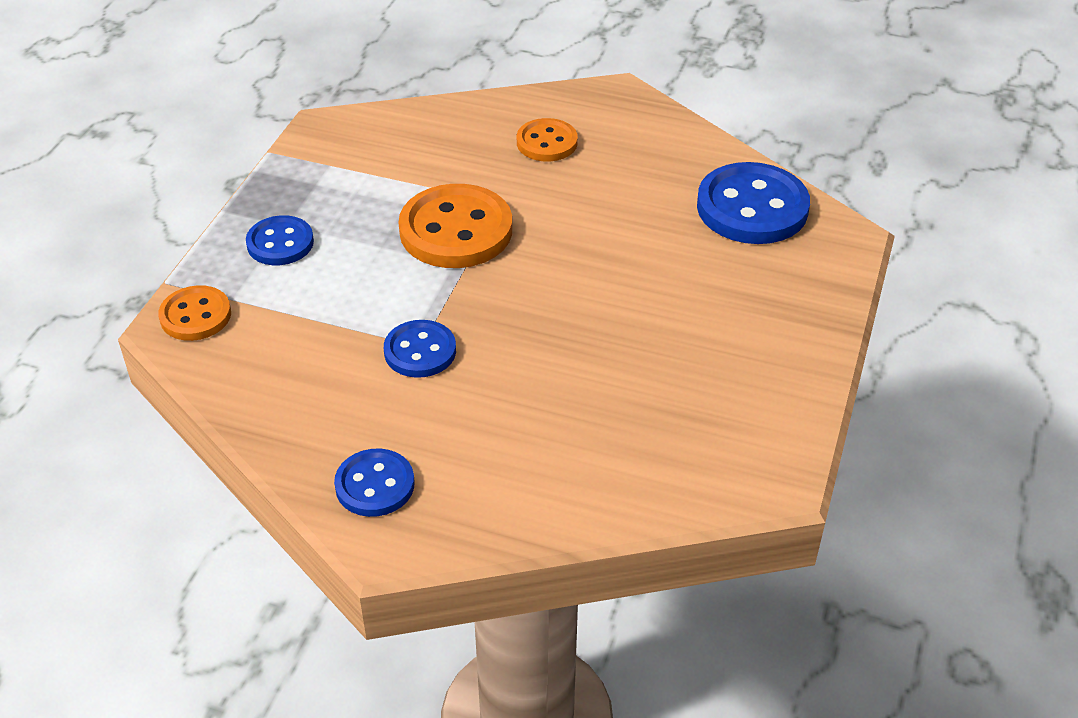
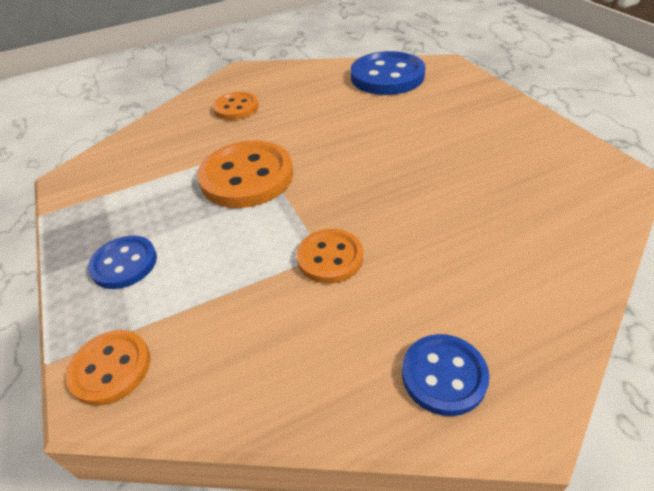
camera: 40 degrees left, 0 degrees up
(420, 351) = (330, 258): blue button -> orange button

